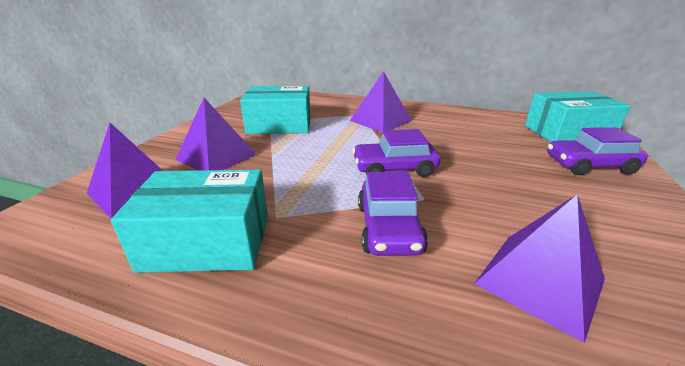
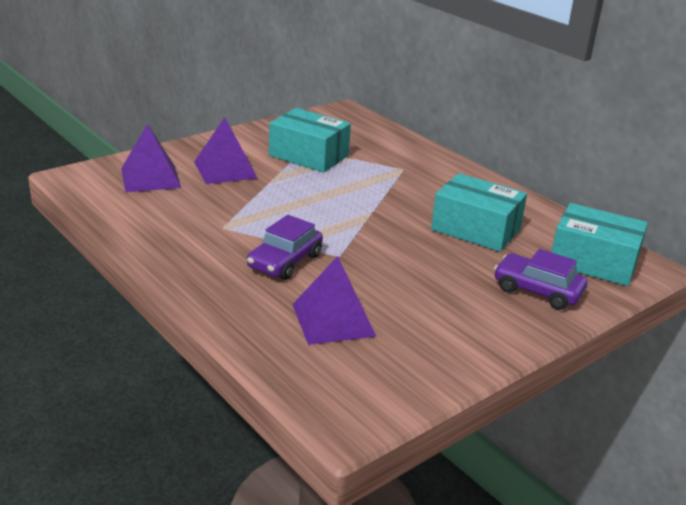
camera: 30 degrees right, 0 degrees up
(208, 242) = (168, 226): turquoise box -> turquoise box (475, 229)
(380, 120) = (413, 182): purple pyramid -> none
(394, 168) = (352, 228): purple car -> none

